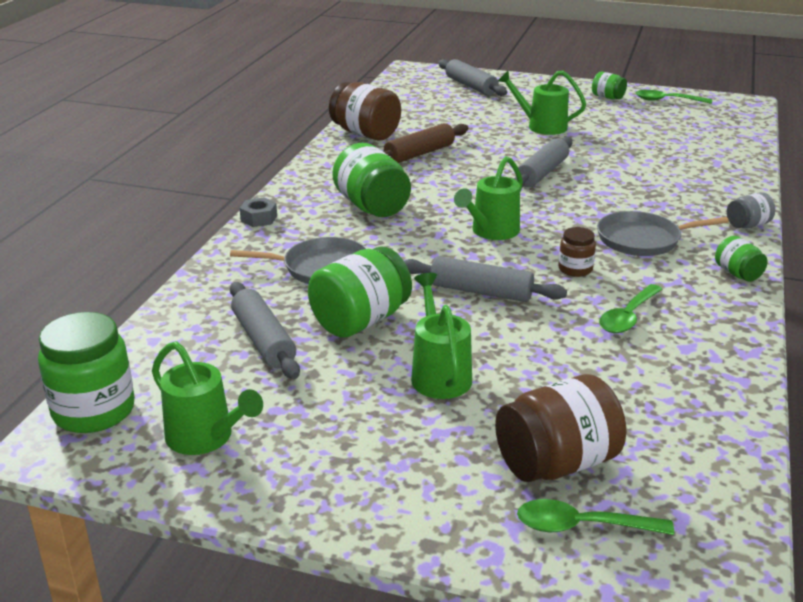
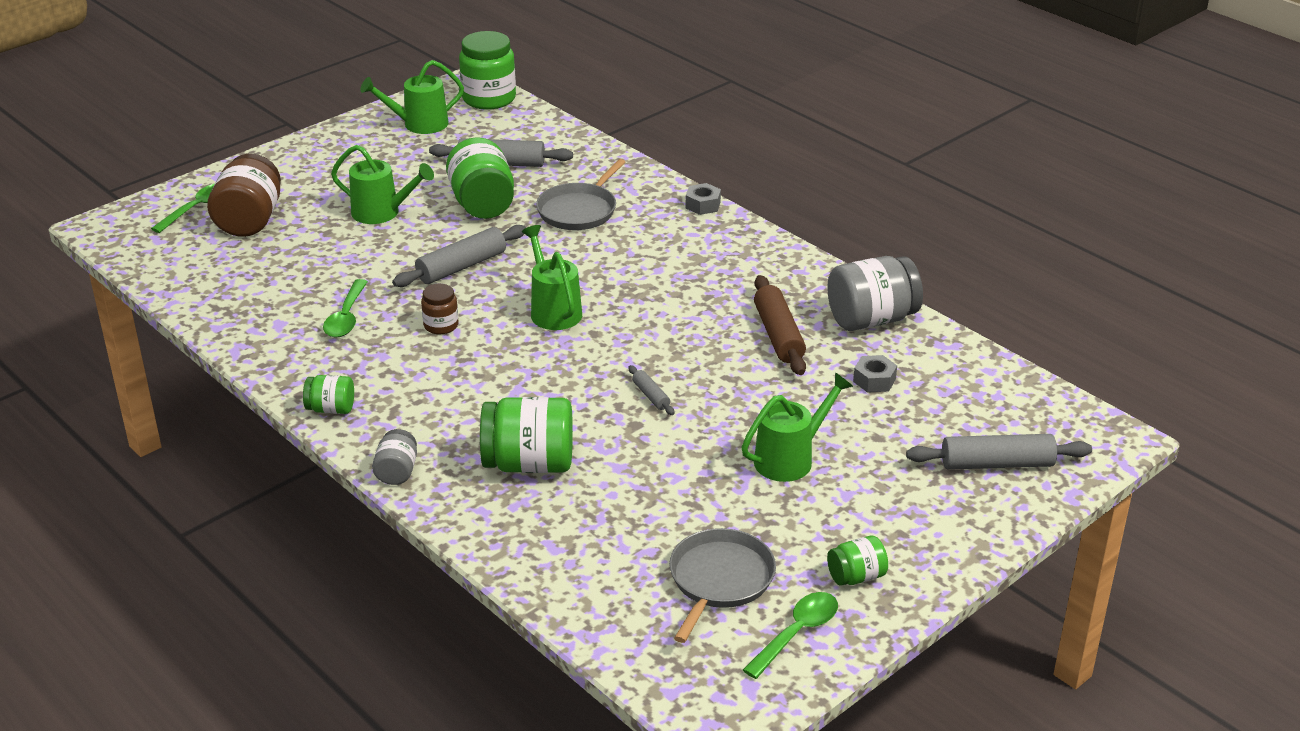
camera: 120 degrees right, 5 degrees up
(365, 133) = (871, 319): brown jar -> grey jar
(372, 207) = (670, 266): green jar -> green jar (529, 464)
(433, 121) = (874, 380): none -> grey nut
(542, 173) = (651, 396): grey rolling pin -> grey rolling pin, size x0.51
(628, 317) = (346, 317): green spoon -> green spoon turned 150 degrees counterclockwise
(642, 239) = (446, 388): grey pan -> grey pan (719, 580)

